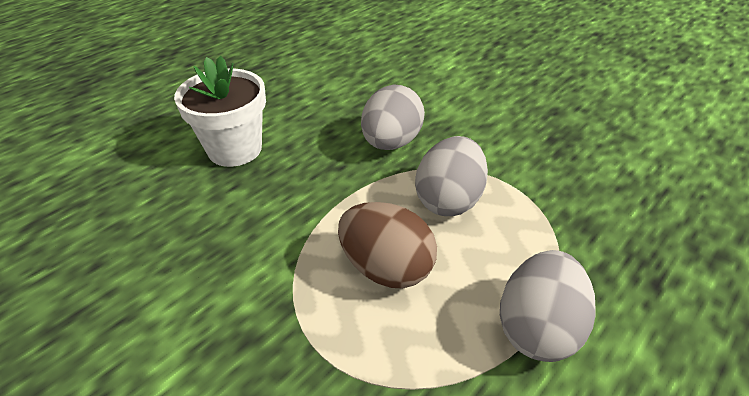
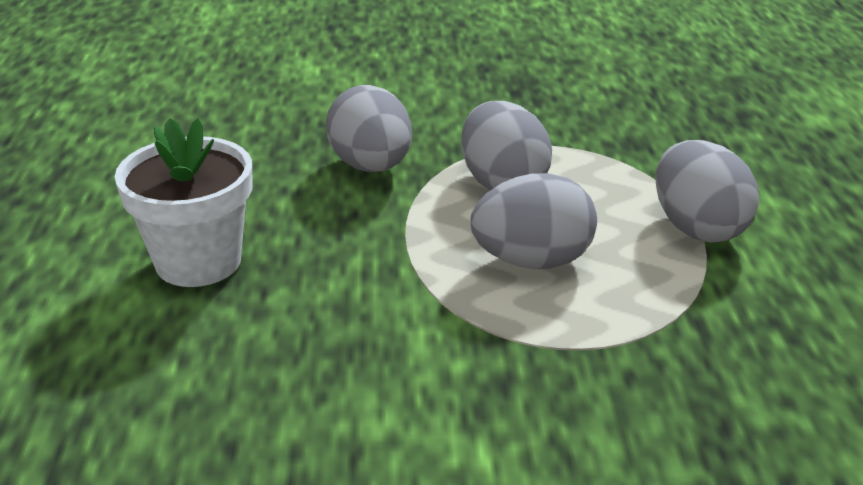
camera: 45 degrees left, 10 degrees down
(386, 268) = (532, 261): brown egg -> grey egg

